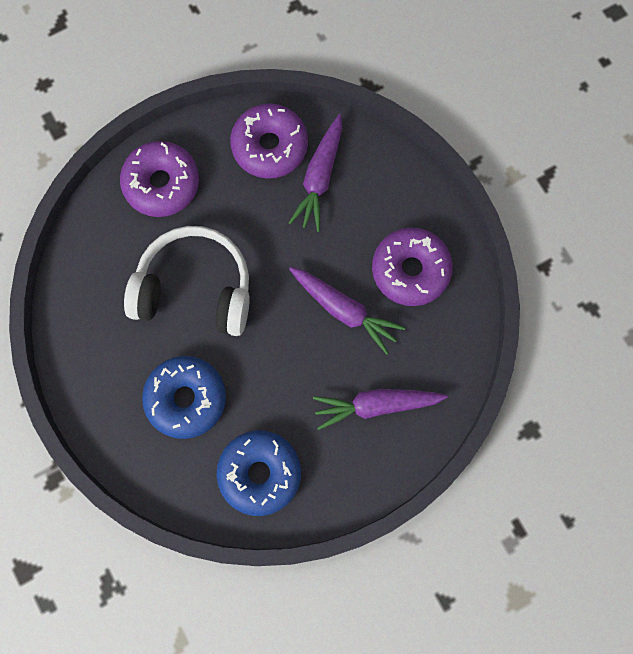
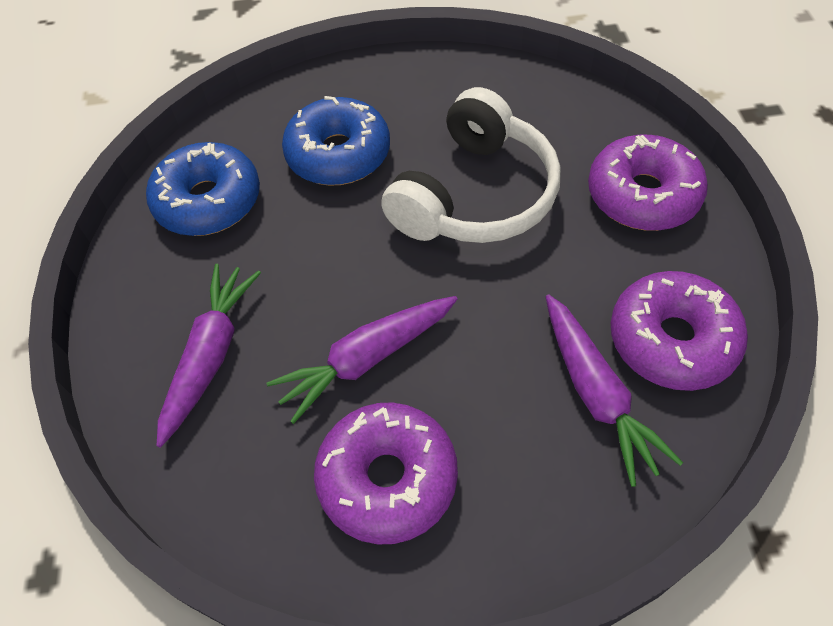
camera: 115 degrees right, 20 degrees down
(319, 178) = (596, 394): purple carrot -> purple carrot turned 150 degrees counterclockwise

